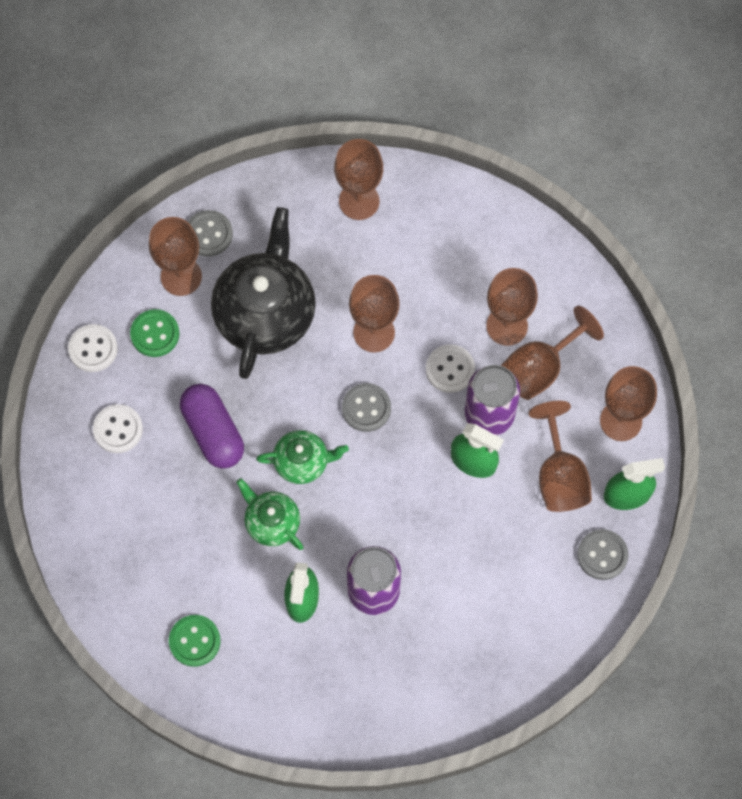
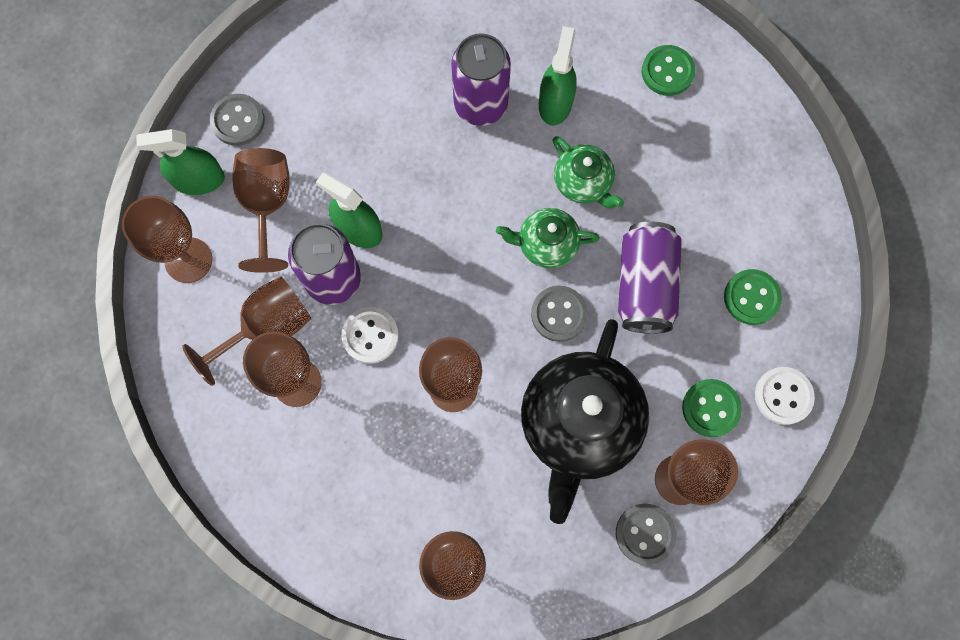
camera: 175 degrees left, 5 degrees up
(118, 429) = (751, 298): white button -> green button
(213, 432) = (644, 285): purple capsule -> purple can
(366, 408) = (470, 298): grey button -> grey button (559, 314)

